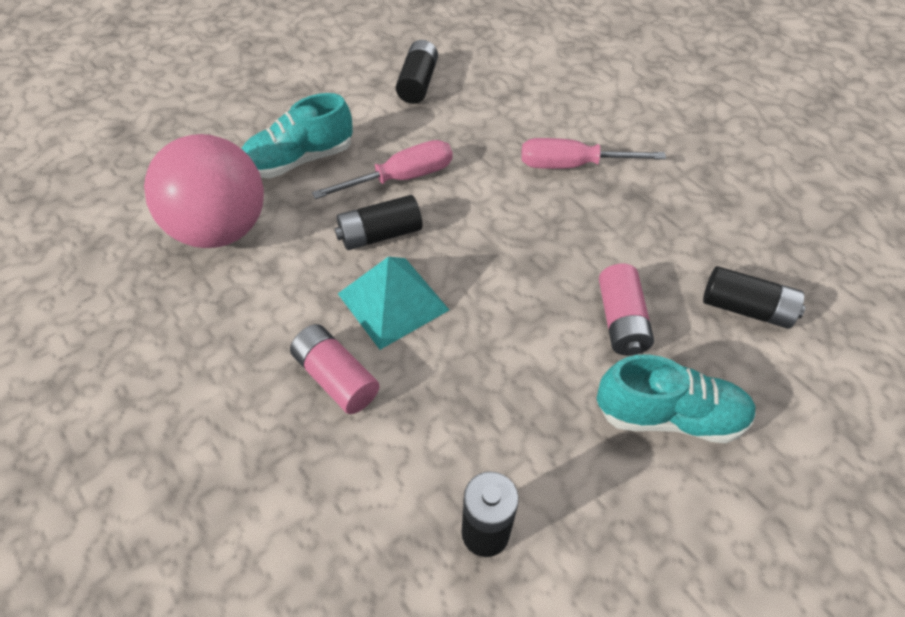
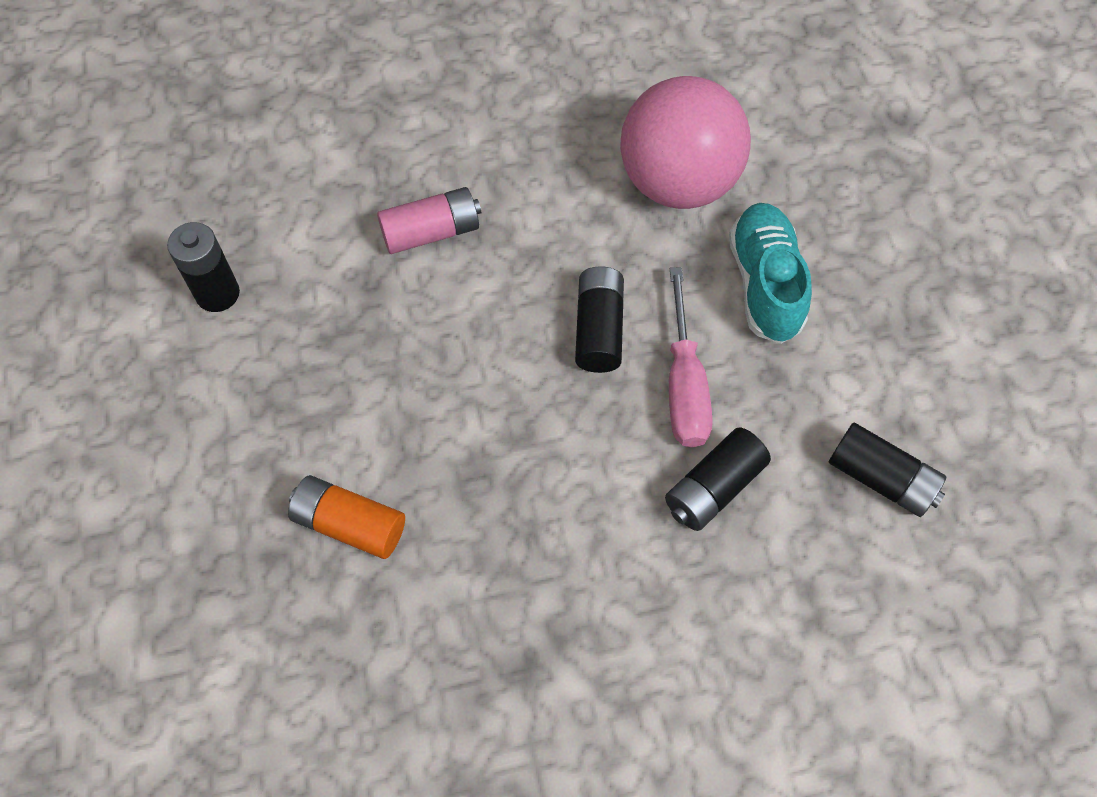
camera: 115 degrees right, 10 degrees up
(393, 301) = (496, 309): turquoise pyramid -> none
(572, 165) = (618, 608): pink screwdriver -> none
(621, 321) = (349, 524): pink battery -> orange battery
(669, 416) = (219, 504): turquoise shoe -> none
(746, 308) = (286, 680): black battery -> black battery (713, 488)

